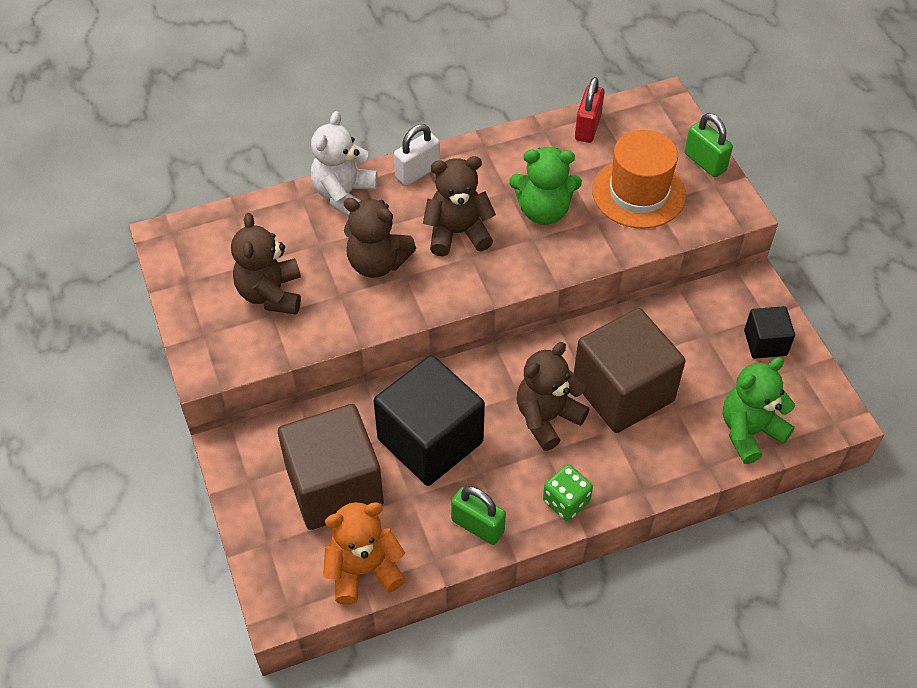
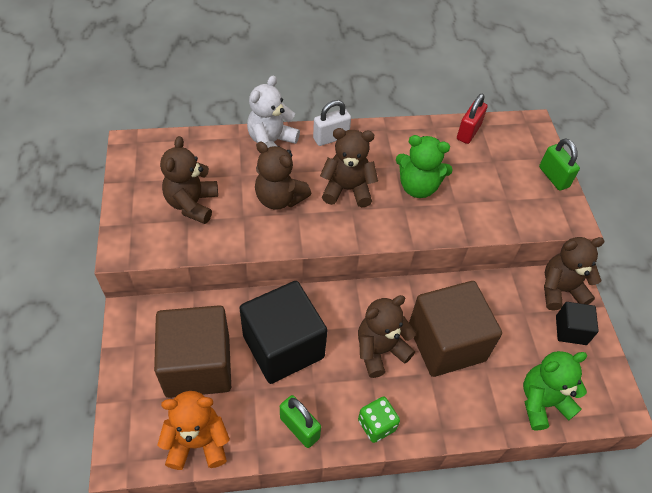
camera: 10 degrees right, 0 degrees up
(638, 193) = (496, 189): orange hat -> none
(743, 298) = (560, 290): none -> brown teddy bear

